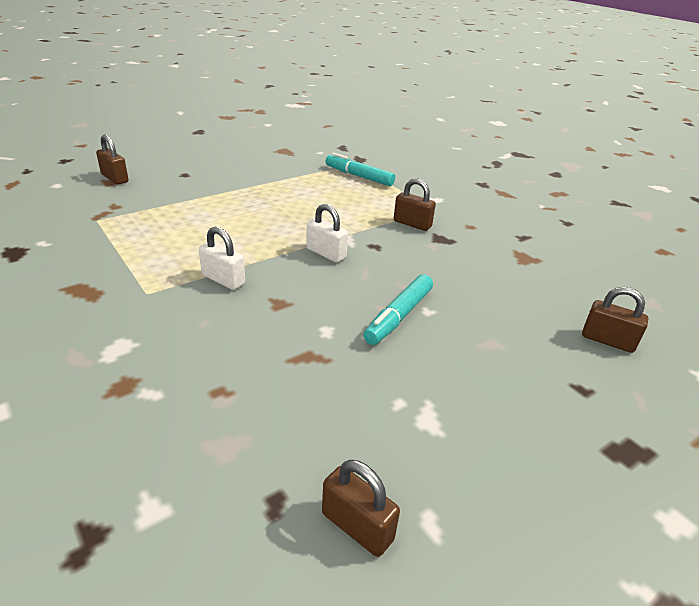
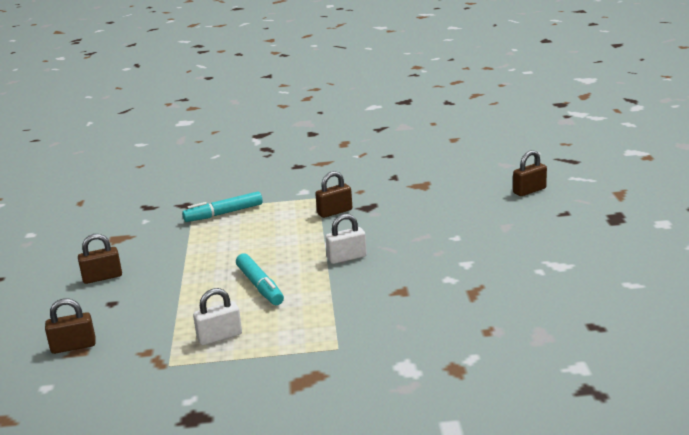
camera: 55 degrees left, 10 degrees down
(223, 279) = (347, 309): white padlock -> white padlock (219, 337)
(357, 526) = (623, 305): brown padlock -> brown padlock (102, 277)
(398, 316) = (454, 249): turquoise marker -> turquoise marker (260, 286)

